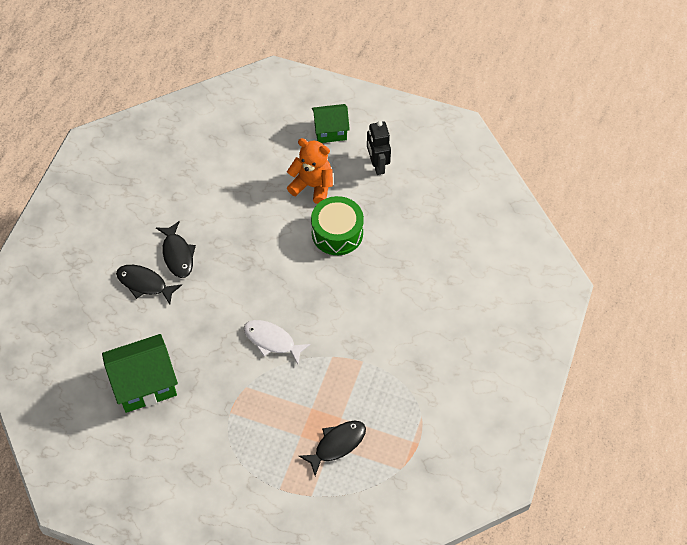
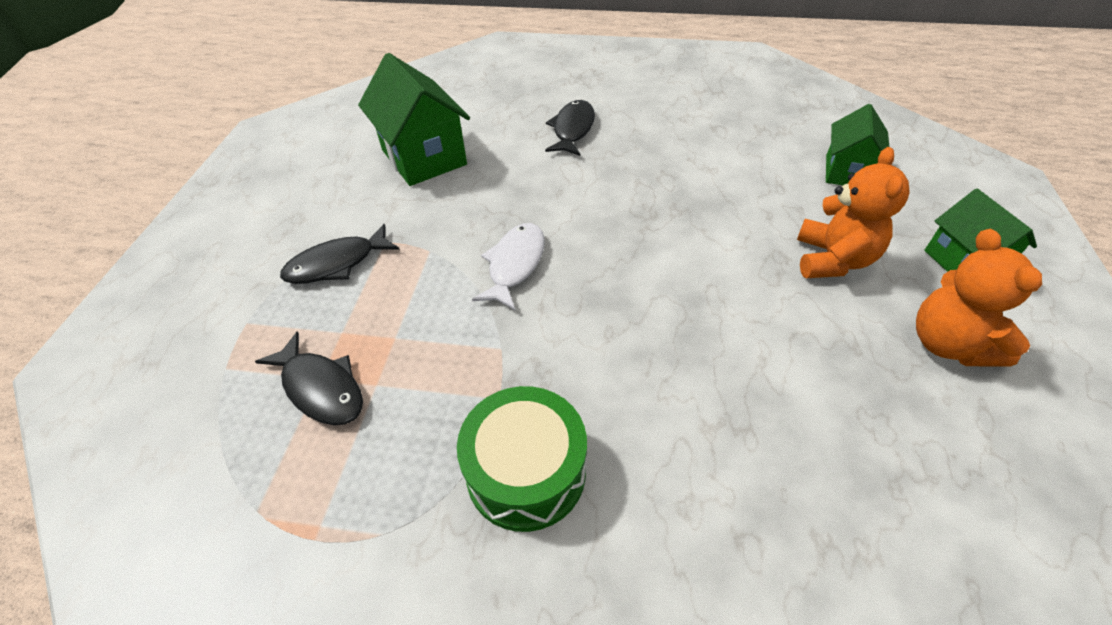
camera: 80 degrees right, 10 degrees down
(177, 254) = (628, 146): black fish -> black fish (336, 264)
(244, 147) = (847, 172): none -> green house
(337, 233) = (758, 310): green drum -> green drum (526, 471)
(377, 165) = (948, 344): black robot -> orange teddy bear

